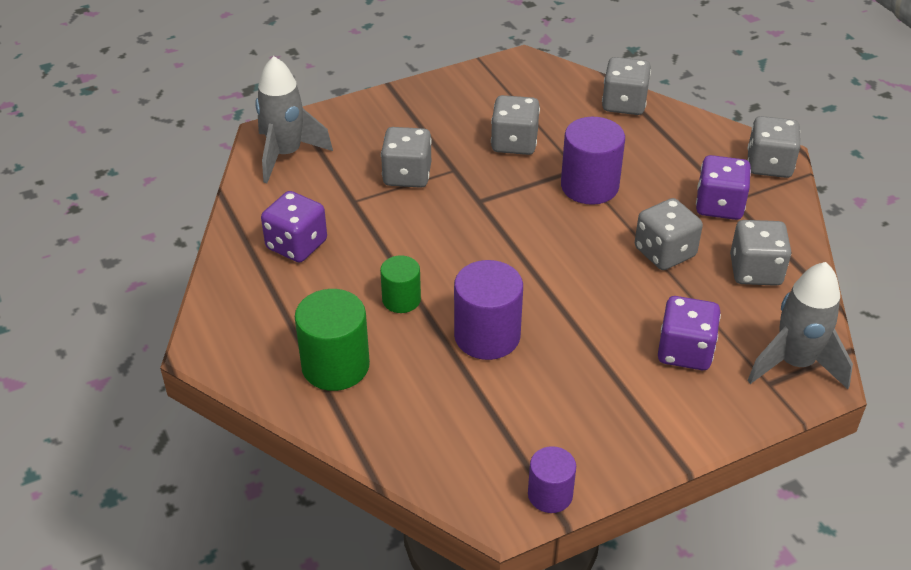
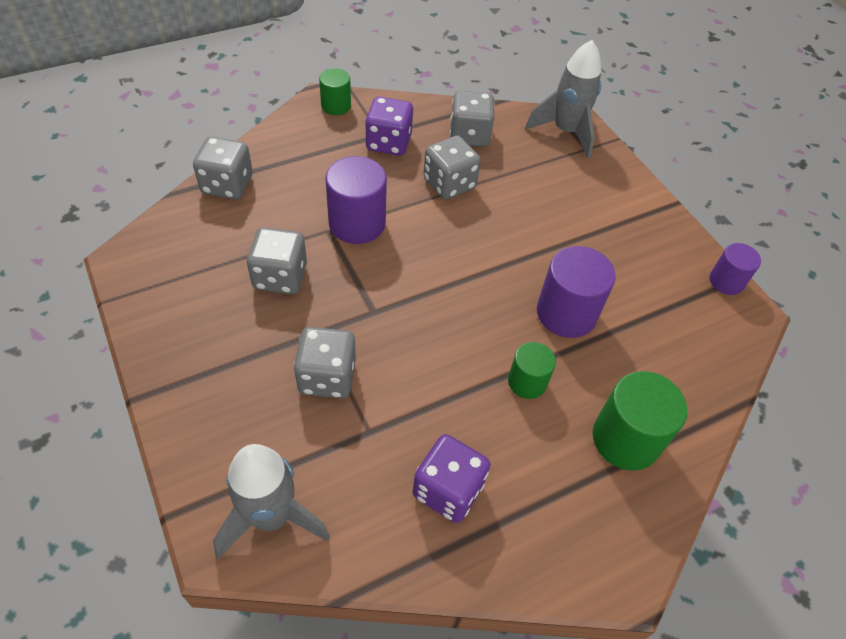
camera: 95 degrees left, 10 degrees up
(685, 351) = (563, 187): purple dice -> none
(769, 165) = (336, 106): grey dice -> green cylinder

